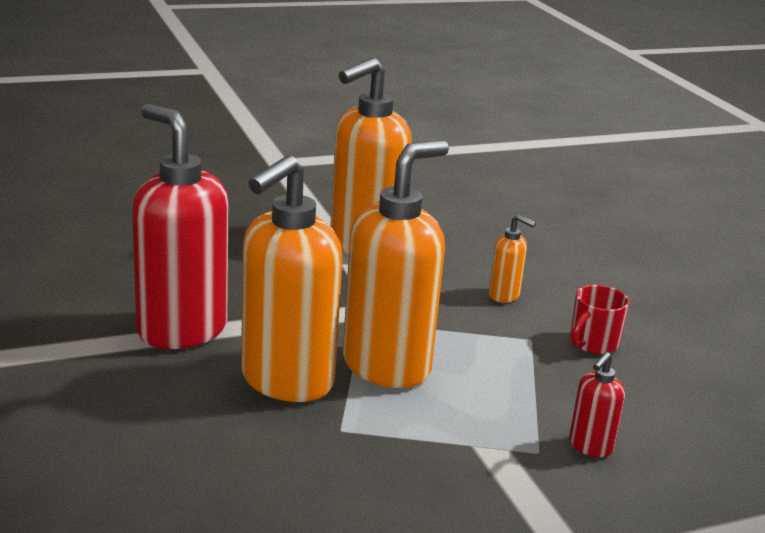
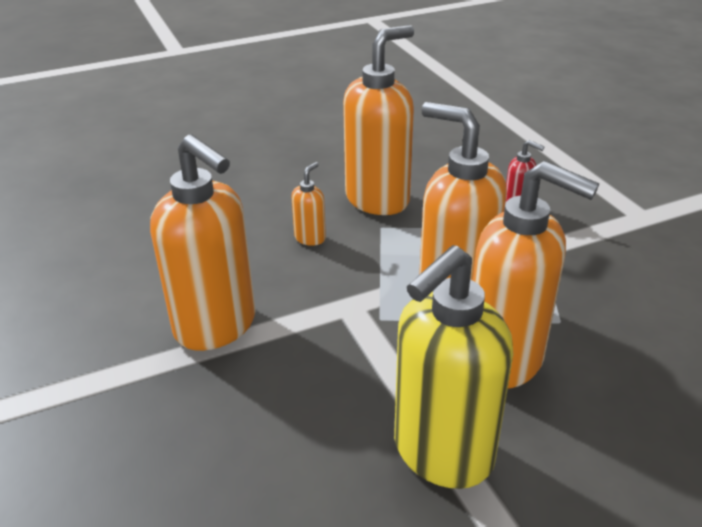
camera: 90 degrees left, 10 degrees up
(181, 330) = (442, 453): red soap dispenser -> yellow soap dispenser
(592, 343) = (378, 199): red mug -> orange soap dispenser

